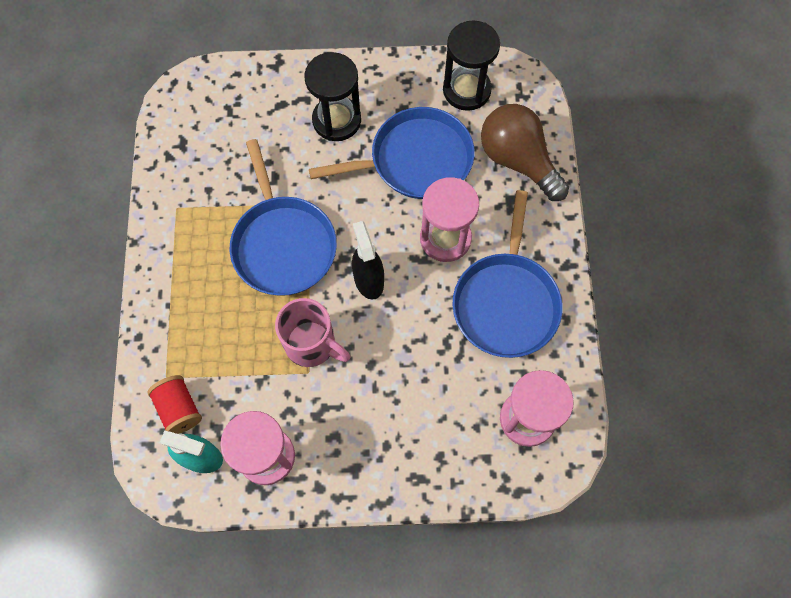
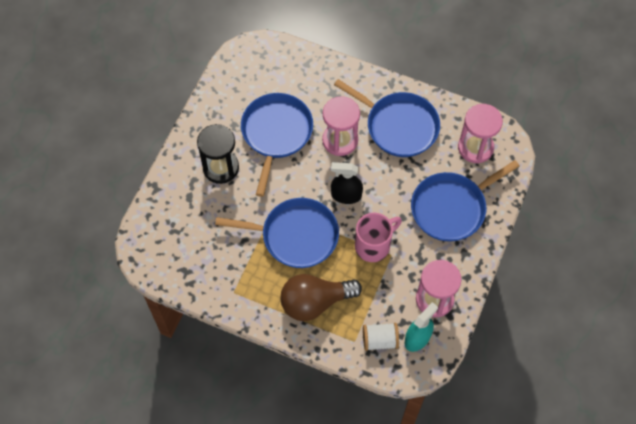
camera: 65 degrees left, 5 degrees down
(179, 409) = (380, 340): red spool -> white spool
(416, 424) = (451, 208): none -> blue pan
(466, 90) = (241, 83): black hourglass -> none
(518, 160) = (307, 77): brown light bulb -> brown light bulb (315, 302)

